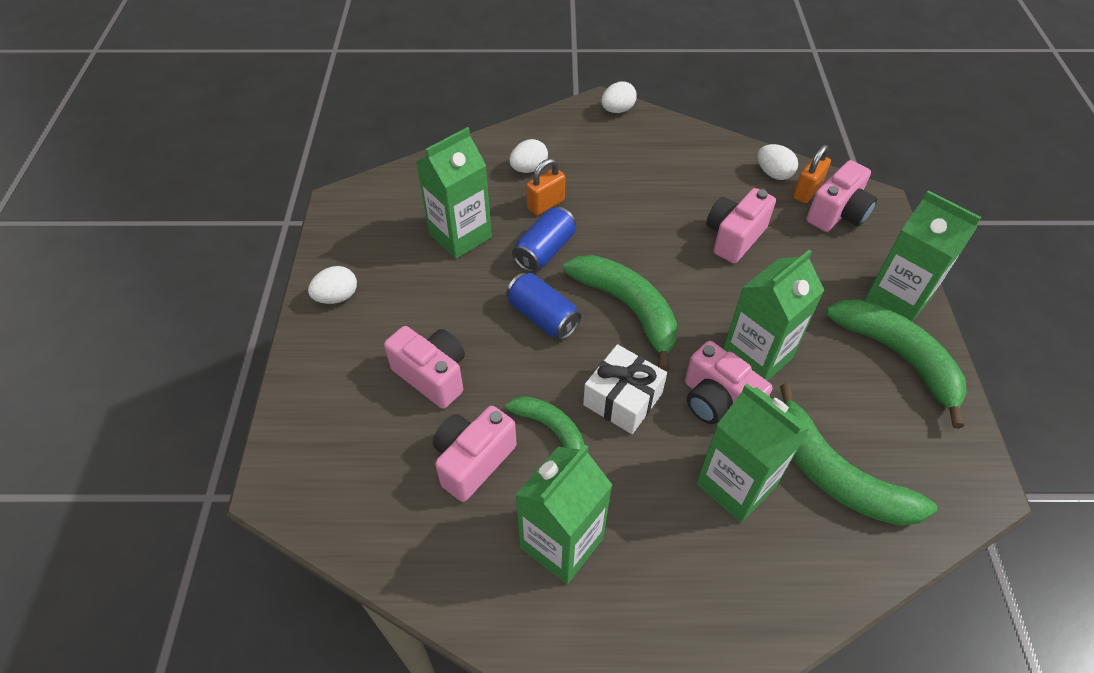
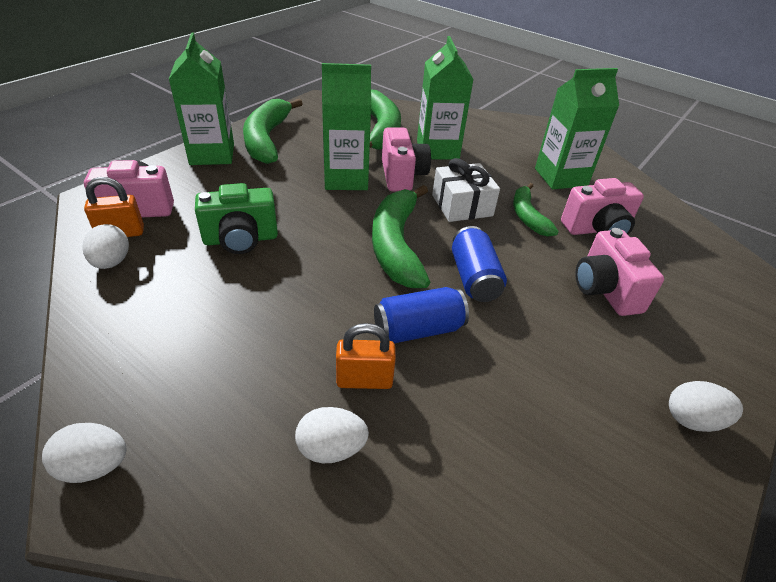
camera: 145 degrees left, 10 degrees down
(460, 235) = (499, 406): green carton -> none
(734, 237) = (241, 239): pink camera -> green camera

